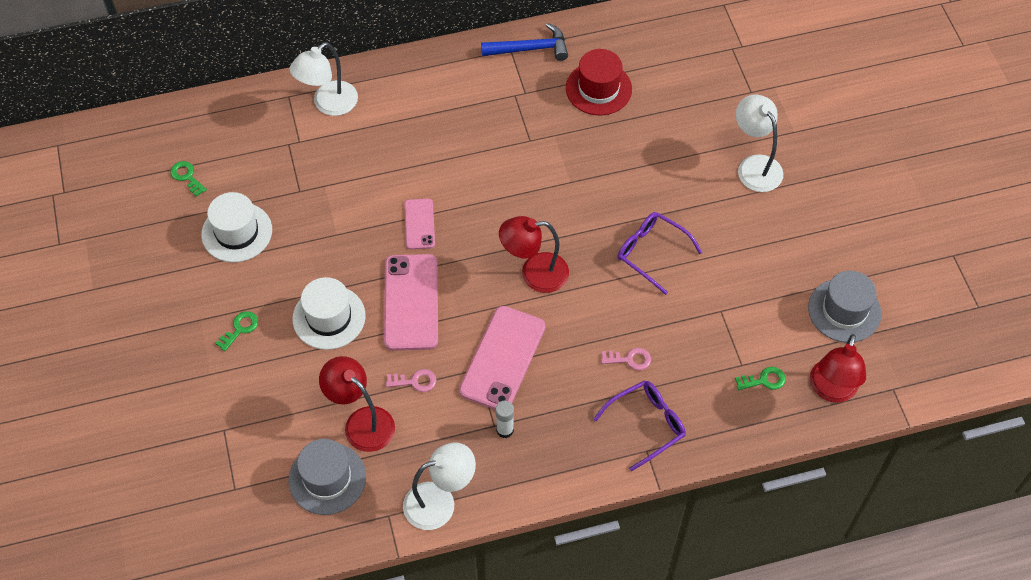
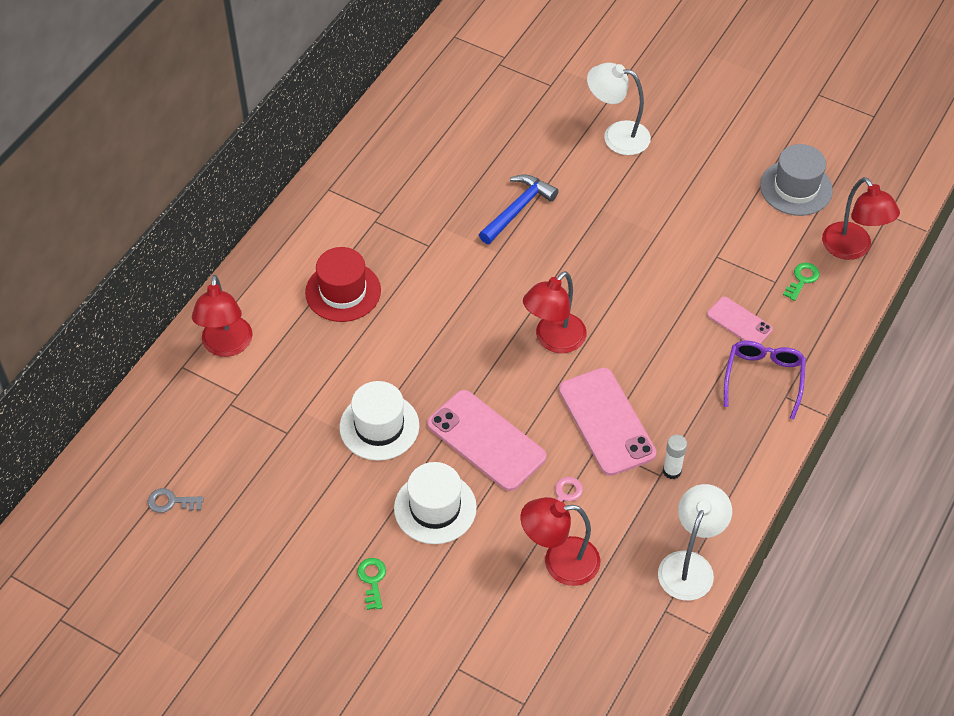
camera: 45 degrees left, 5 degrees down
(187, 177) = (171, 502): green key -> grey key
(237, 232) = (273, 509): white hat -> white hat (379, 426)
(327, 478) = (586, 627): grey hat -> none
(328, 104) = (226, 346): white lamp -> red lamp
(419, 224) = (419, 377): pink phone -> pink phone (739, 322)
(530, 48) = (344, 176): blue hammer -> blue hammer (518, 209)
(598, 89) = (435, 167): red hat -> red hat (343, 291)
(629, 359) = (696, 343): pink key -> none
(652, 253) = (620, 255): purple glasses -> none

